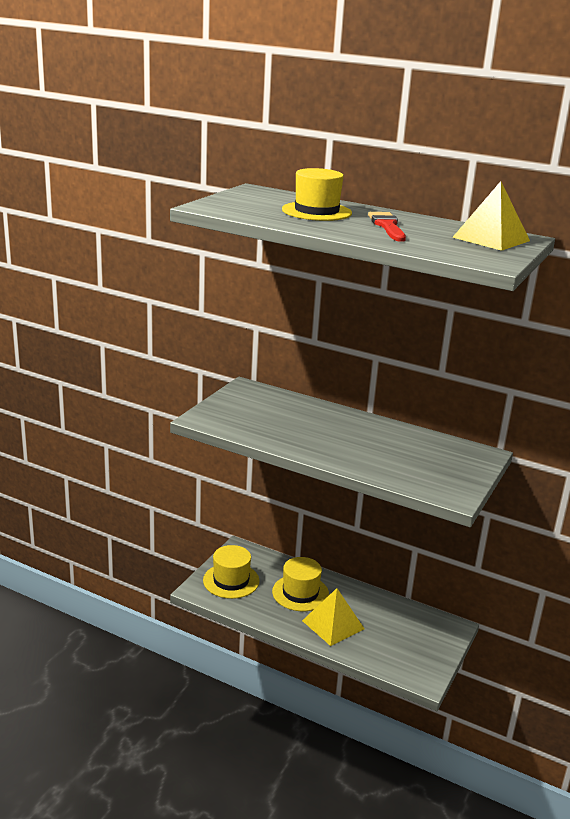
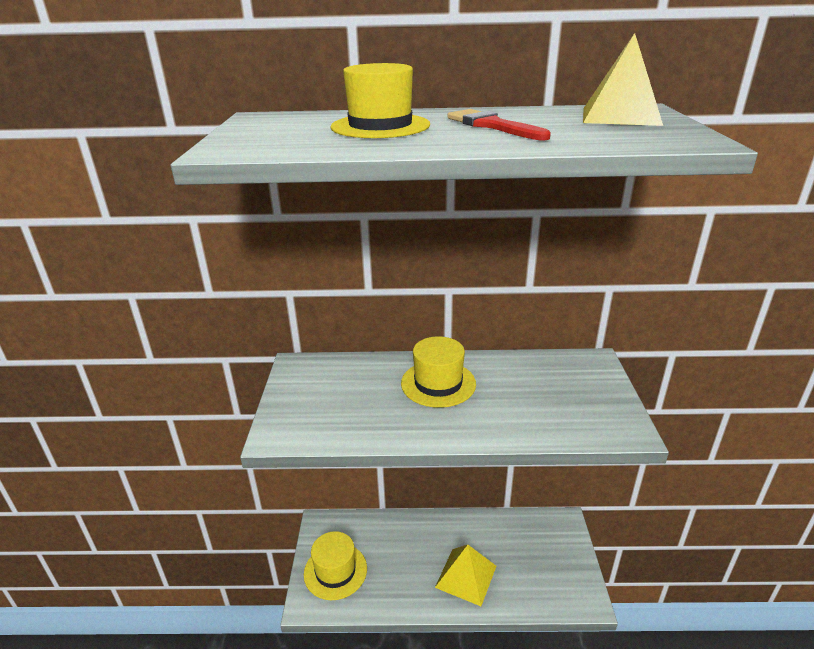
camera: 25 degrees left, 5 degrees up
(300, 593) = (411, 551): yellow hat -> yellow hat (438, 383)

